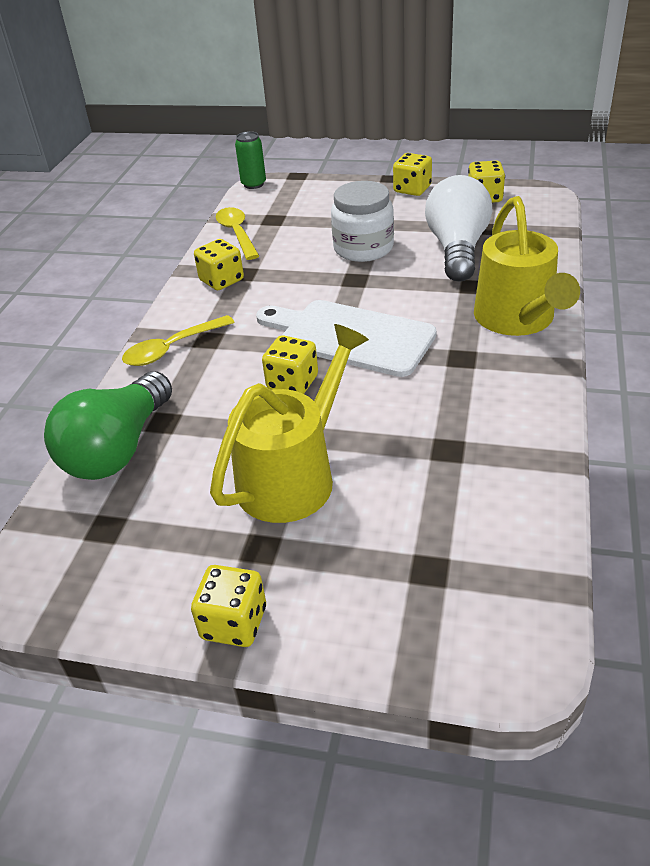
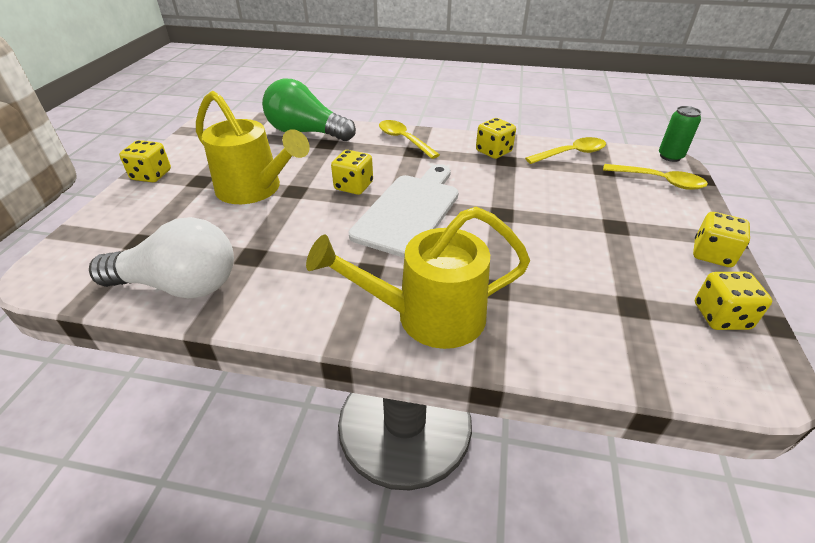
camera: 85 degrees right, 0 degrees up
(300, 195) = (659, 181): none -> yellow spoon
(363, 248) = (561, 218): white jar -> none
(457, 249) = (573, 282): white light bulb -> white light bulb (179, 285)

